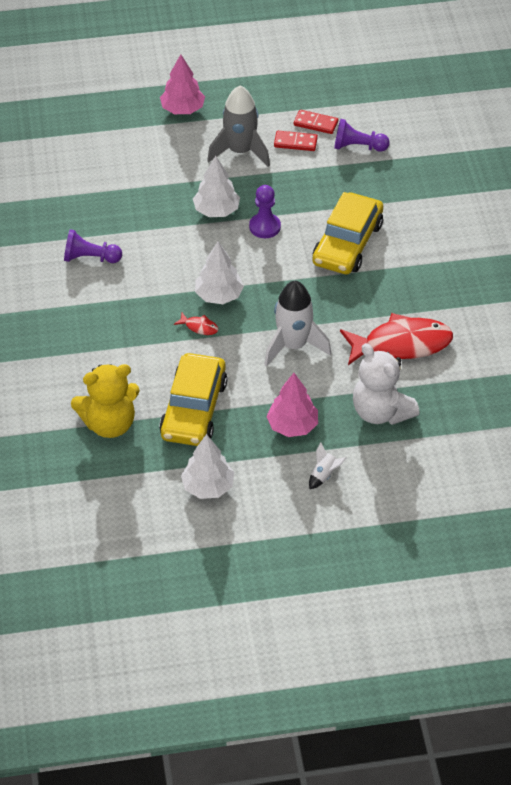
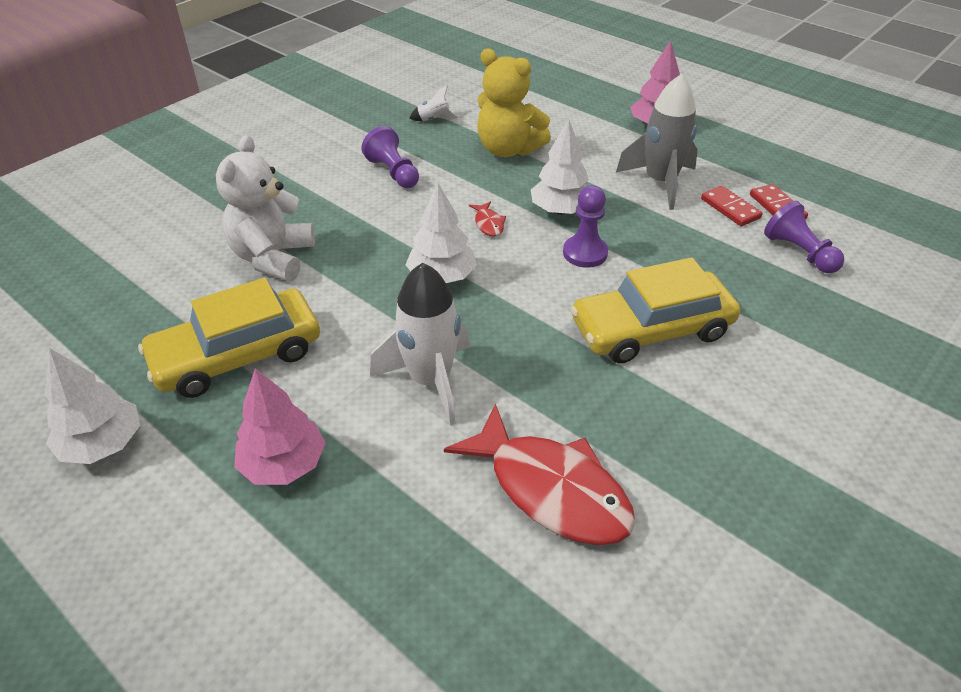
camera: 50 degrees right, 5 degrees down
(109, 424) = (158, 304): yellow teddy bear -> yellow teddy bear (508, 149)
(199, 327) = (377, 288): red fish -> red fish (488, 224)
(324, 475) = (210, 560): white rocket -> white rocket (434, 120)
(381, 412) = (396, 550): white teddy bear -> white teddy bear (273, 258)

